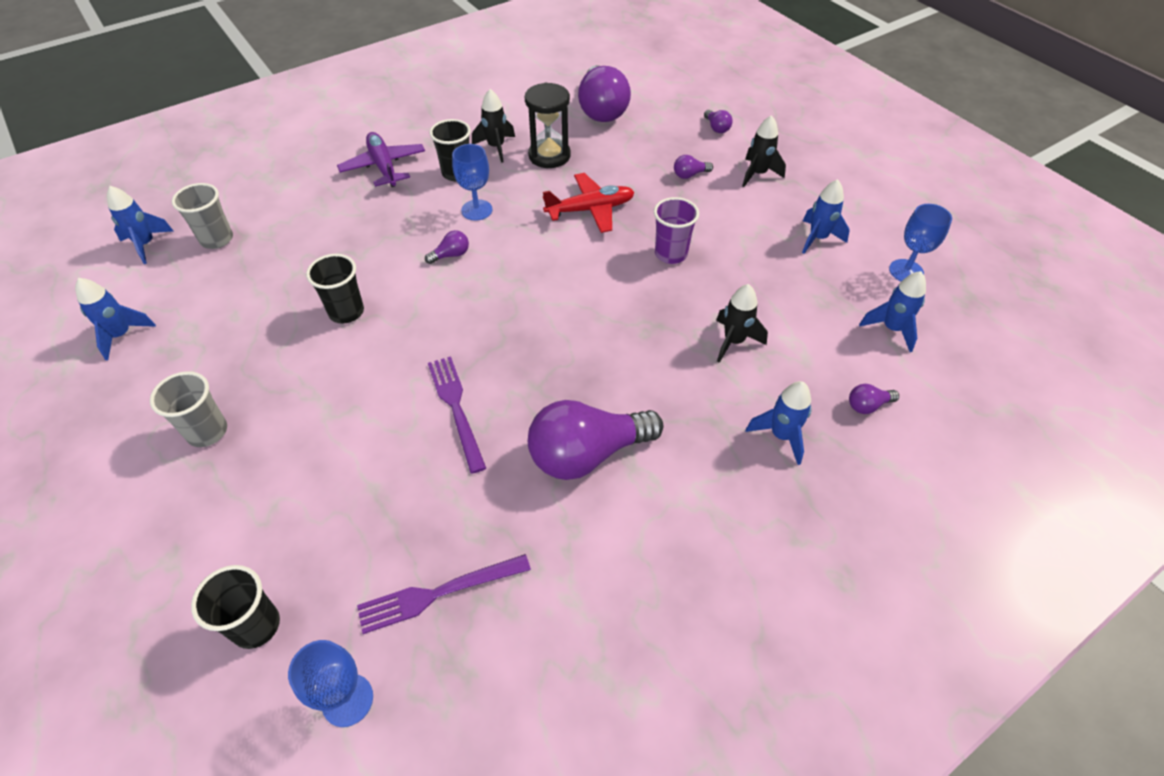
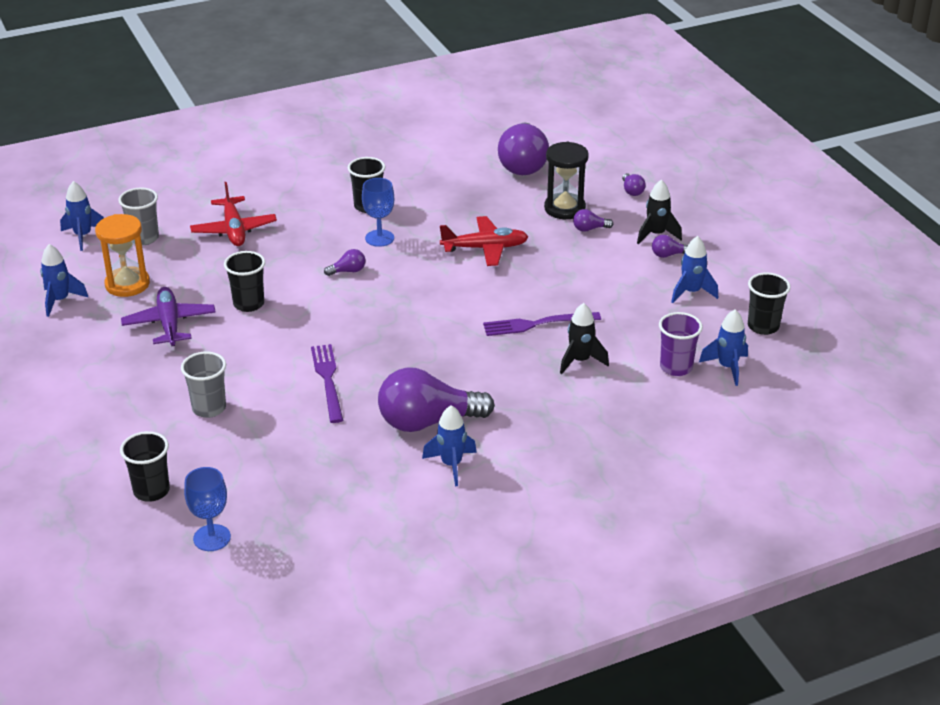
camera: 10 degrees right, 15 degrees down
(202, 302) = (127, 284): none -> orange hourglass
(207, 432) = (125, 373): grey cup -> grey cup (209, 408)
(317, 217) = (234, 230): none -> red plane
(384, 167) = (301, 194): purple plane -> purple plane (169, 324)
(438, 593) = (288, 490): purple fork -> purple fork (537, 324)
(496, 147) = (410, 188): black rocket -> none
(549, 156) = (459, 200): black hourglass -> black hourglass (564, 208)
(671, 254) = (548, 291): purple cup -> purple cup (676, 367)
(781, 436) = (595, 429): blue rocket -> blue rocket (451, 465)
(867, 405) = (679, 417): purple light bulb -> purple light bulb (668, 255)
(906, 271) = (763, 326): blue goblet -> black cup

